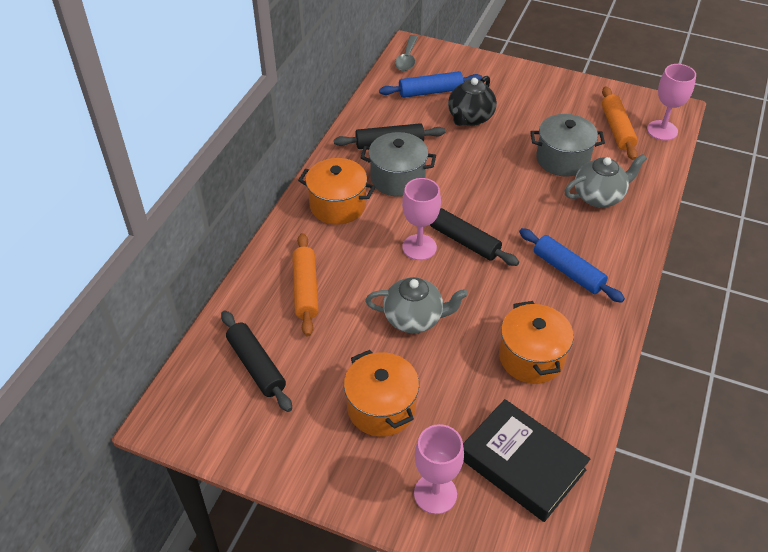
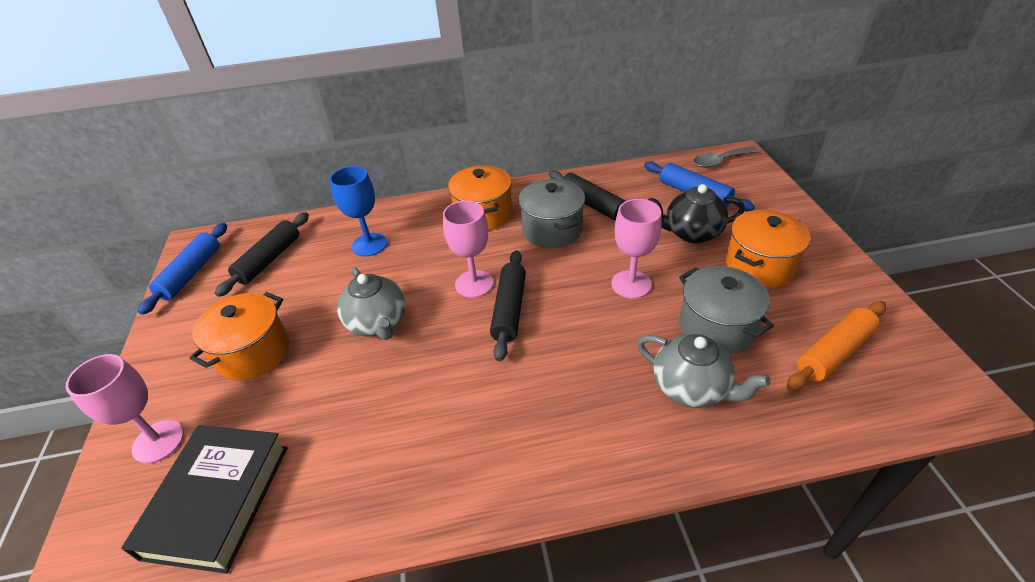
camera: 60 degrees right, 5 degrees down
(306, 289) = (369, 245): orange rolling pin -> blue goblet
(531, 357) = (378, 439): orange pot -> orange pot (759, 266)
(568, 271) = (536, 414): blue rolling pin -> blue rolling pin (191, 273)
(662, 130) = (896, 400): pink goblet -> pink goblet (631, 284)

